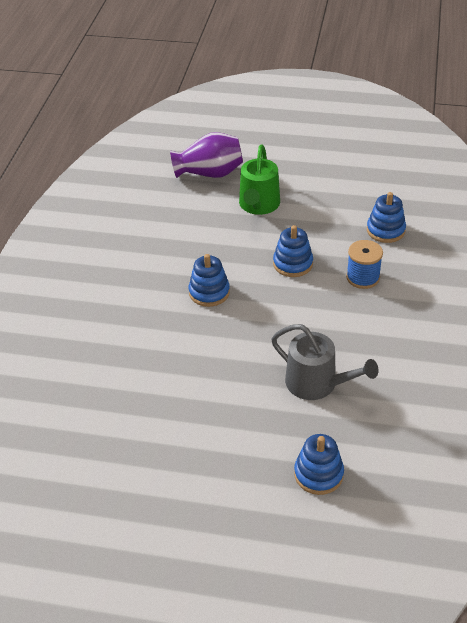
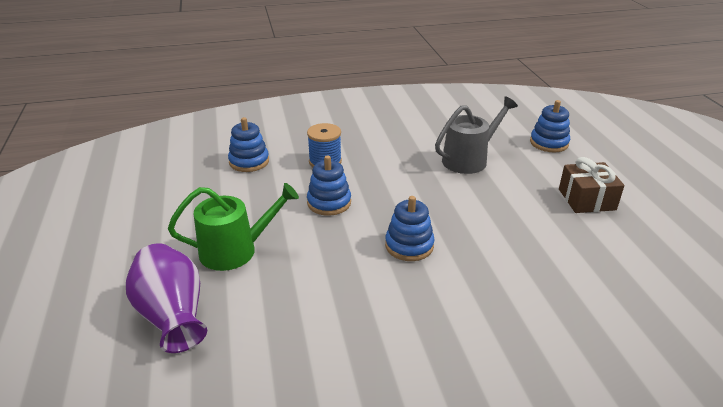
camera: 115 degrees left, 10 degrees down
(198, 442) = (586, 199): none -> brown gift
(317, 383) = (469, 159): grey watering can -> grey watering can turned 45 degrees clockwise

